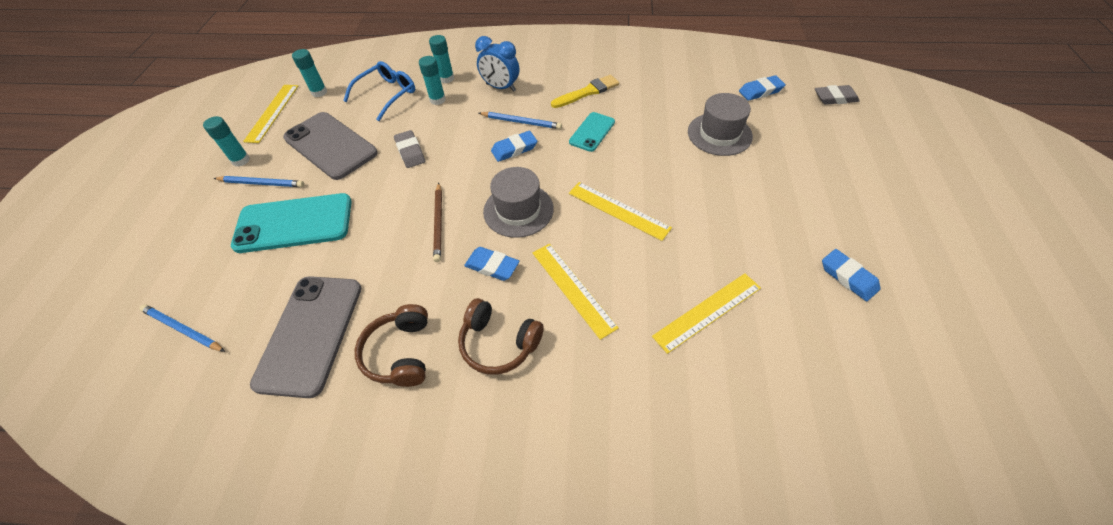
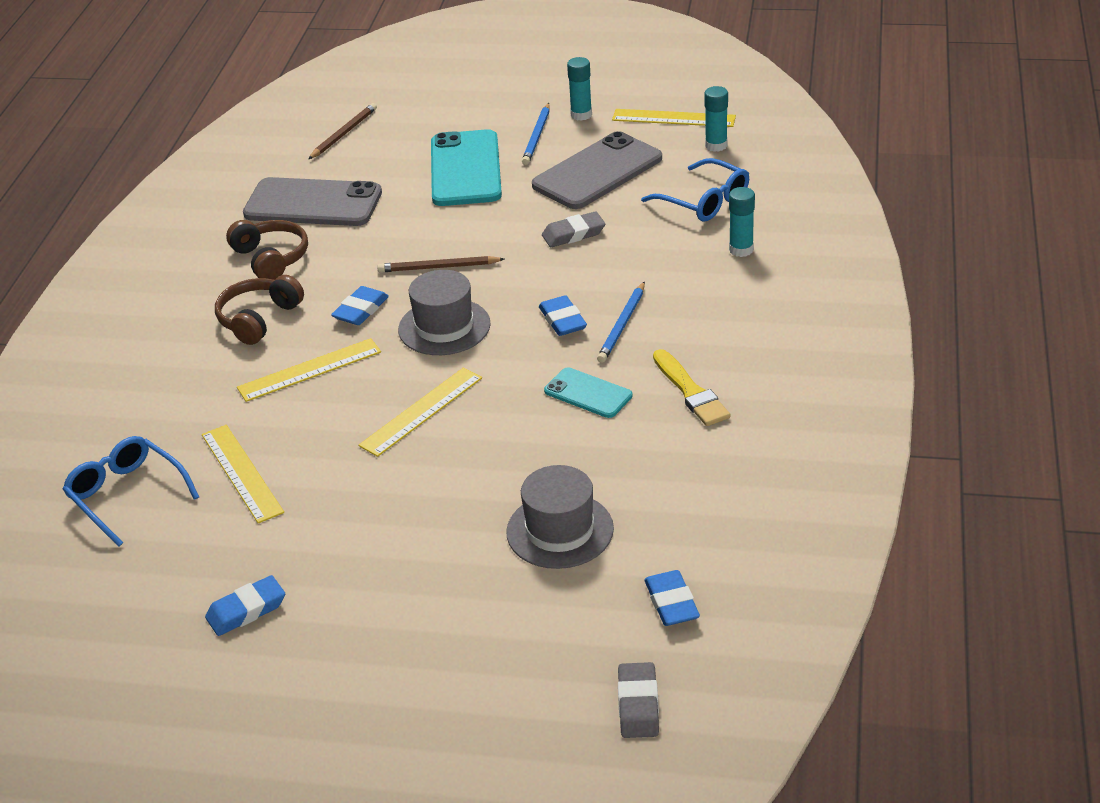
camera: 95 degrees right, 15 degrees down
(183, 329) = (344, 134): blue pencil -> brown pencil
(400, 353) = (271, 258): brown headphones -> brown headphones turned 60 degrees clockwise
(437, 100) = (686, 246): turquoise glue stick -> none
(501, 87) = (712, 303): blue clock -> none
(757, 397) = (127, 496): none -> blue glasses

